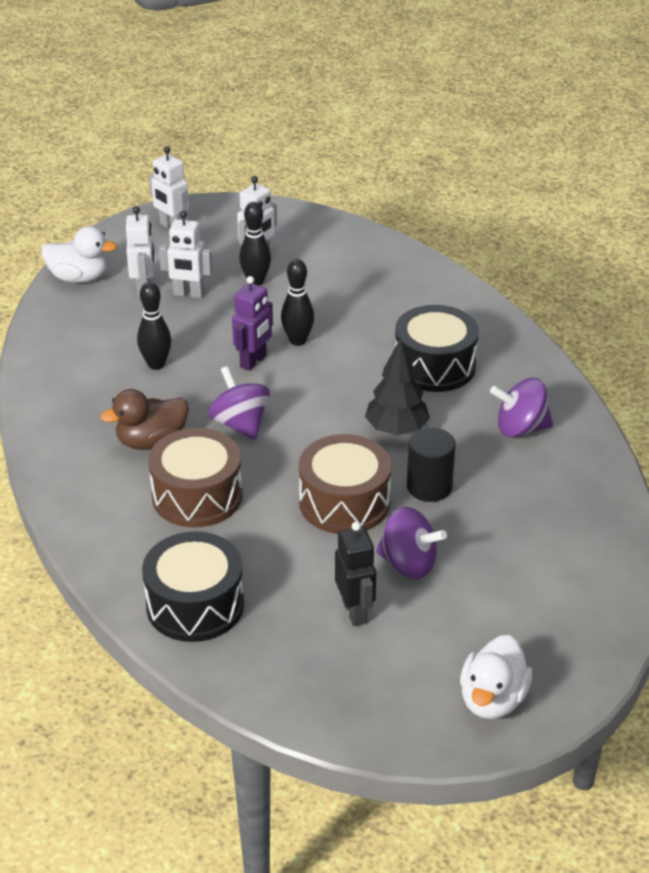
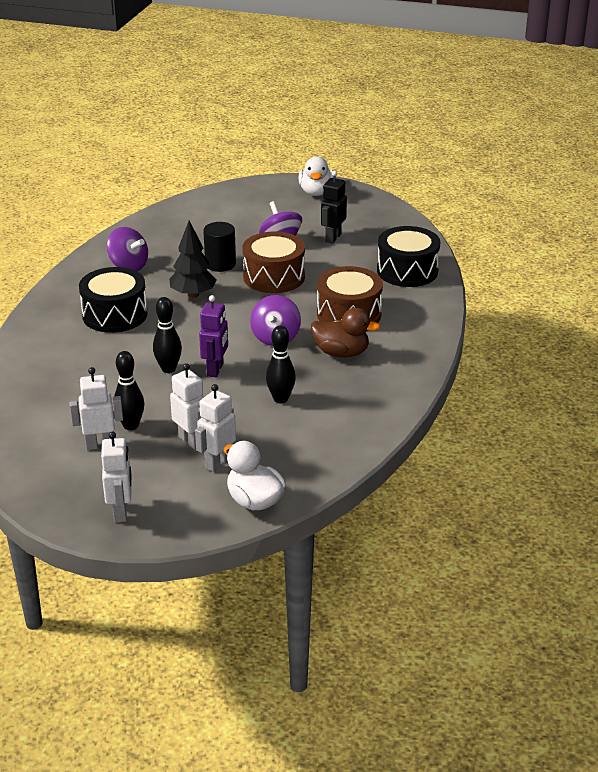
camera: 140 degrees left, 5 degrees down
(253, 361) = (215, 370): purple robot -> purple robot turned 120 degrees clockwise
(492, 700) = (316, 192): white duck -> white duck turned 120 degrees clockwise

